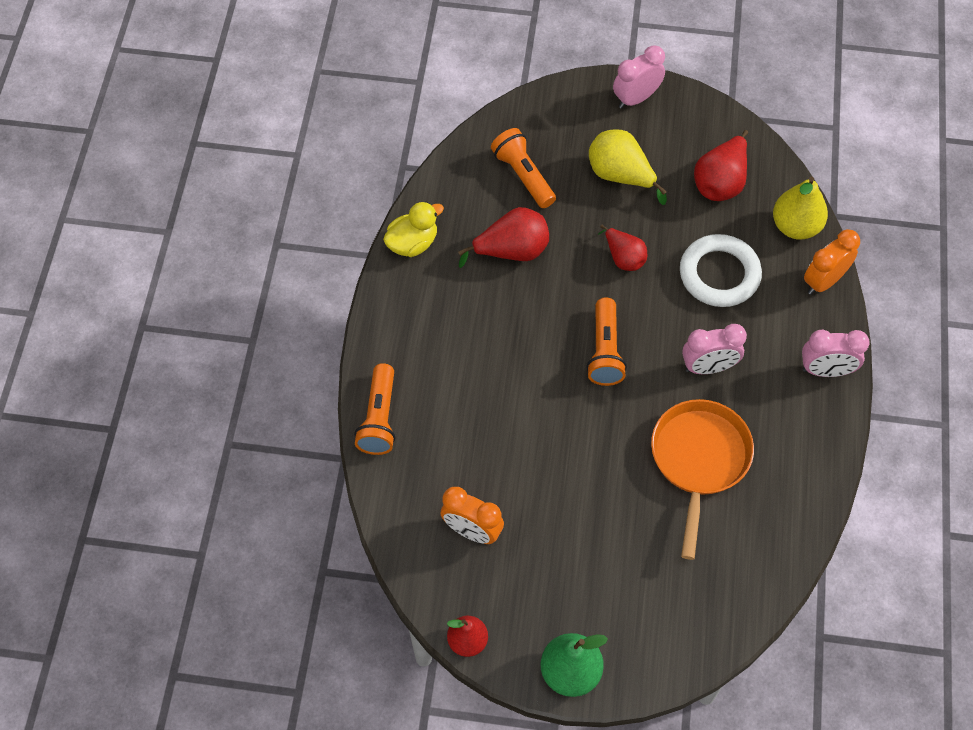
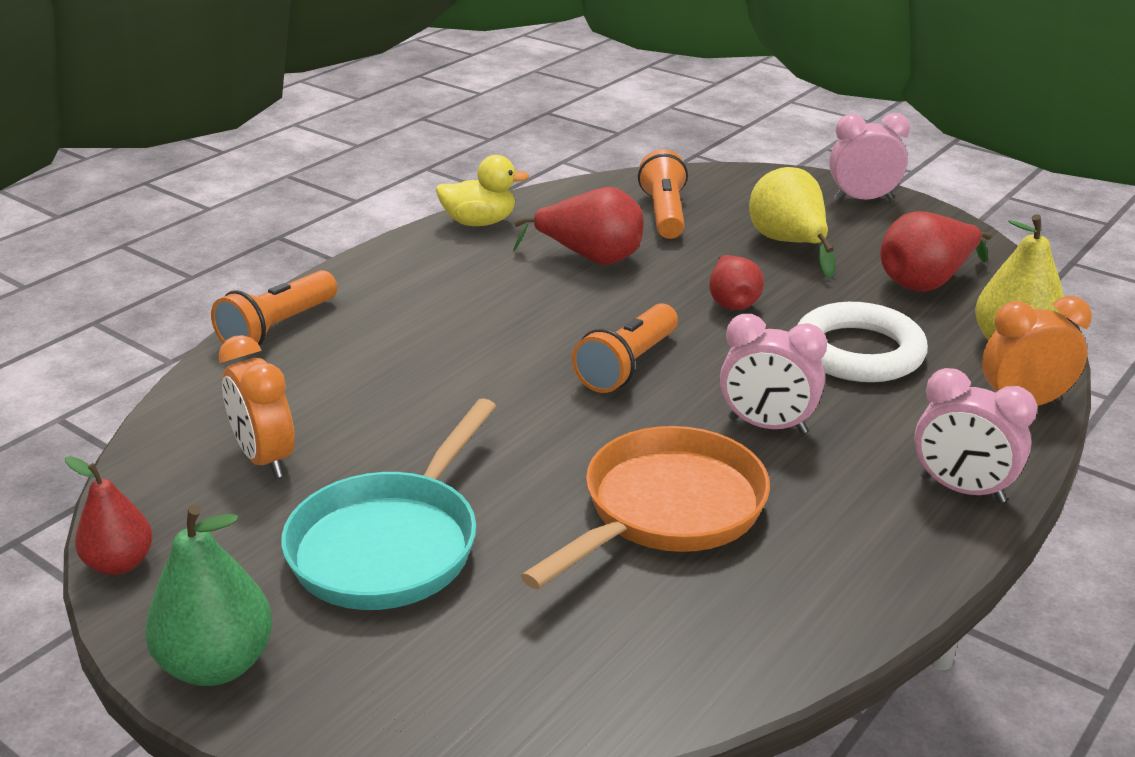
camera: 30 degrees right, 30 degrees down
(586, 556) = (391, 544): none -> turquoise pan

